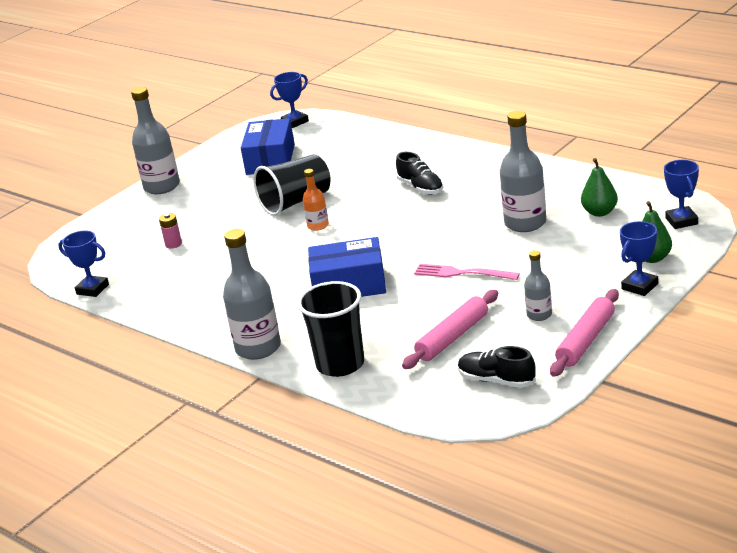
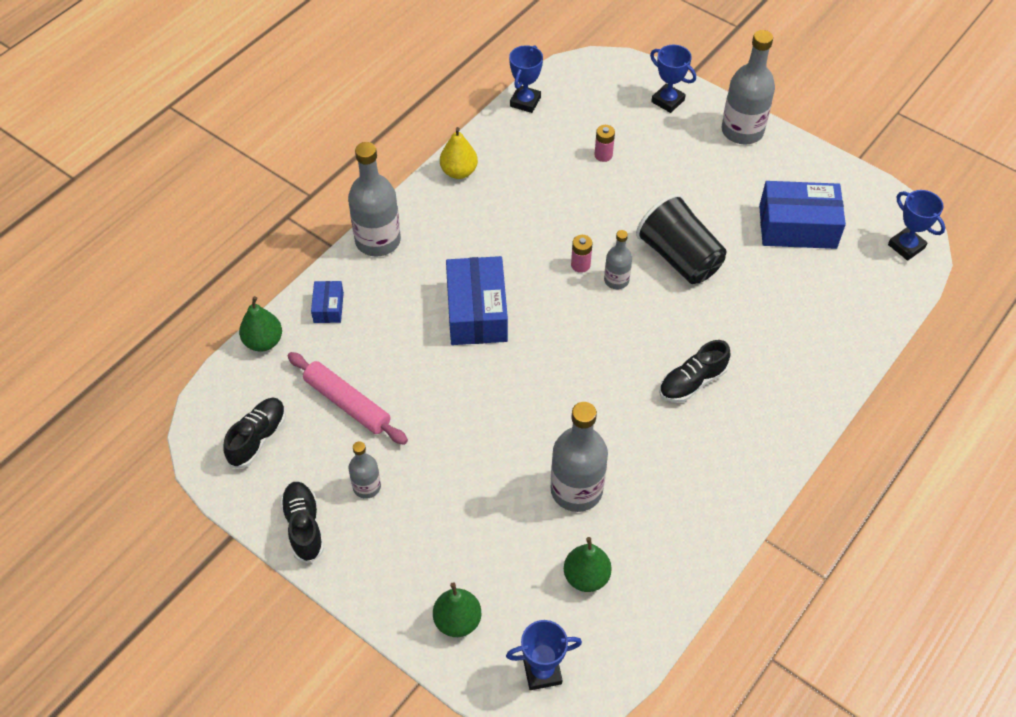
camera: 85 degrees right, 25 degrees up
(176, 314) = (459, 172): none -> yellow pear
(300, 243) = (580, 265): none -> pink battery
(318, 226) = (616, 280): orange bottle -> grey bottle
(340, 364) = (328, 307): black cup -> blue box
(382, 396) = (263, 342): none -> green pear
(461, 273) = (474, 417): pink fork -> none
(585, 340) = (304, 526): pink rolling pin -> black shoe
(639, 286) = (397, 597): blue trophy -> blue trophy (668, 101)

